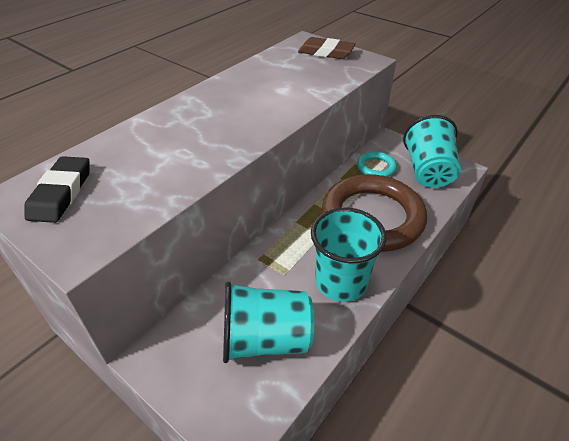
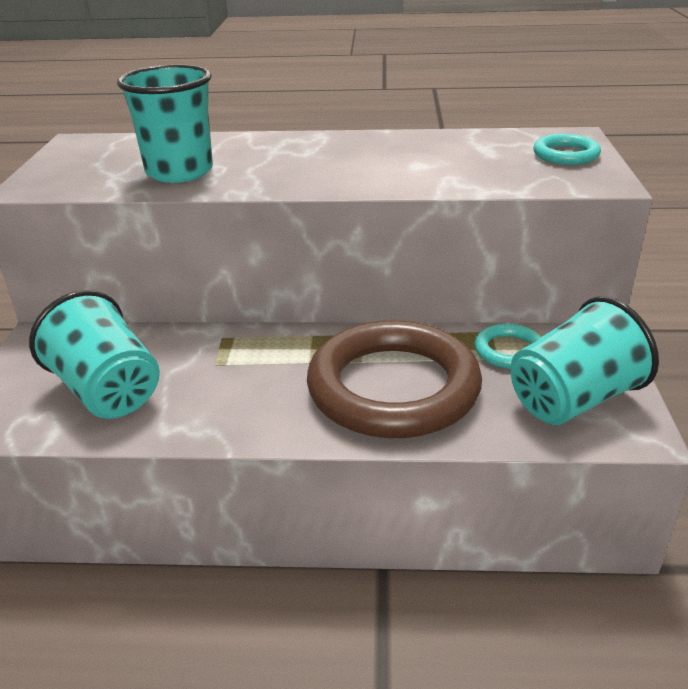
camera: 55 degrees right, 10 degrees down
(61, 193) = (98, 153): black eraser -> none
(326, 52) = (565, 154): brown eraser -> turquoise ring
(341, 282) = (241, 408): turquoise cup -> turquoise cup (179, 172)

